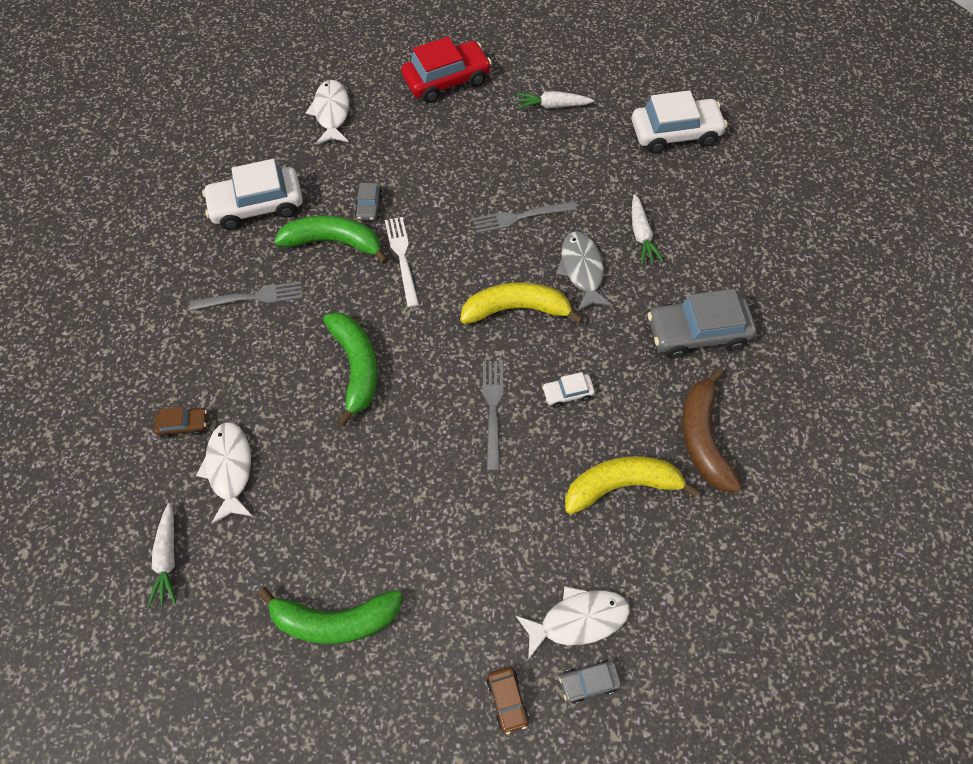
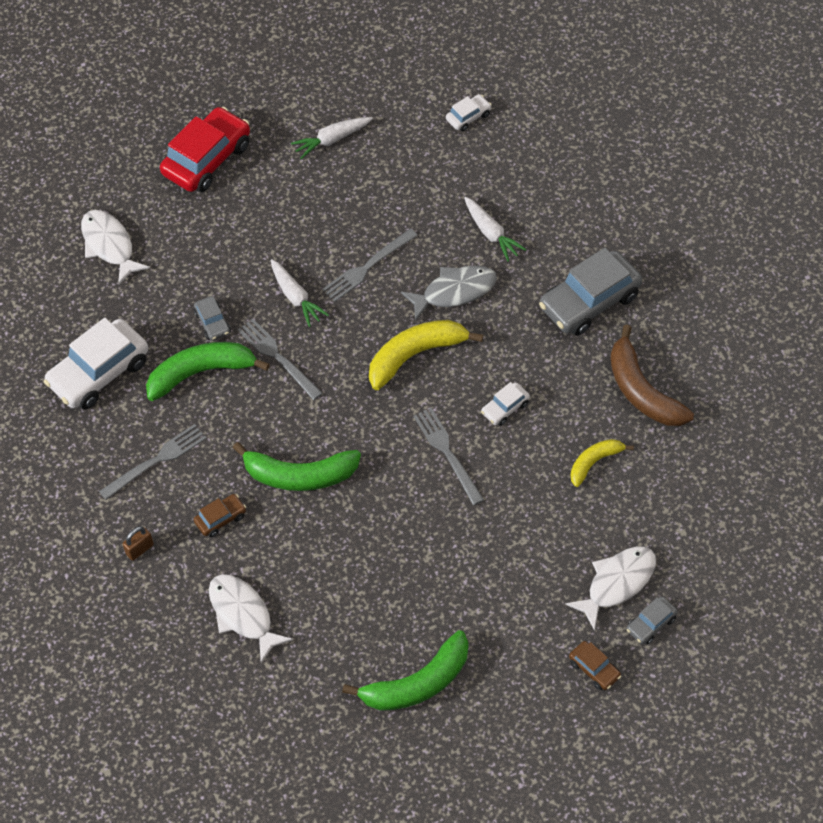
camera: 25 degrees left, 5 degrees down
(168, 558) = (239, 710): white carrot -> white carrot (296, 297)
(184, 425) = (173, 600): brown car -> brown car (220, 519)
(188, 366) = (140, 549): none -> brown padlock
(356, 367) = (299, 475): green banana -> green banana turned 135 degrees clockwise
(402, 257) = (277, 357): white fork -> grey fork
(581, 270) = (454, 291): grey fish -> grey fish turned 105 degrees clockwise
(621, 485) = (594, 462): yellow banana -> yellow banana, size x0.58
(675, 133) = (468, 117): white car -> white car, size x0.47

